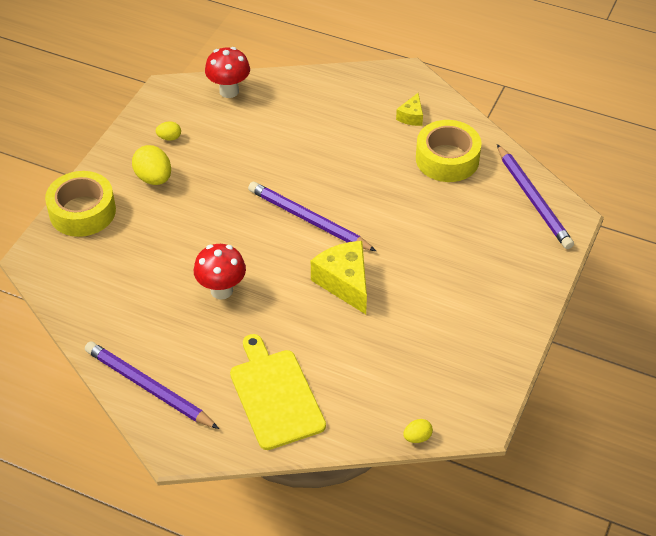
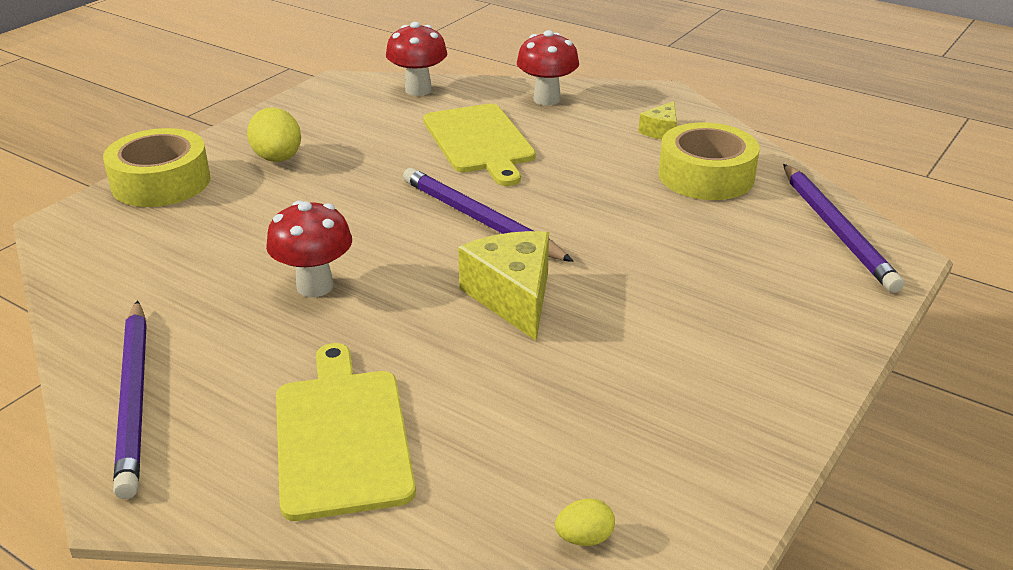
camera: 10 degrees right, 15 degrees down
(149, 387) = (134, 398): purple pencil -> purple pencil turned 150 degrees counterclockwise
(169, 138) = (319, 124): yellow egg -> none
(288, 143) = (479, 141): none -> yellow cutting board
(325, 91) = (547, 99): none -> red mushroom

